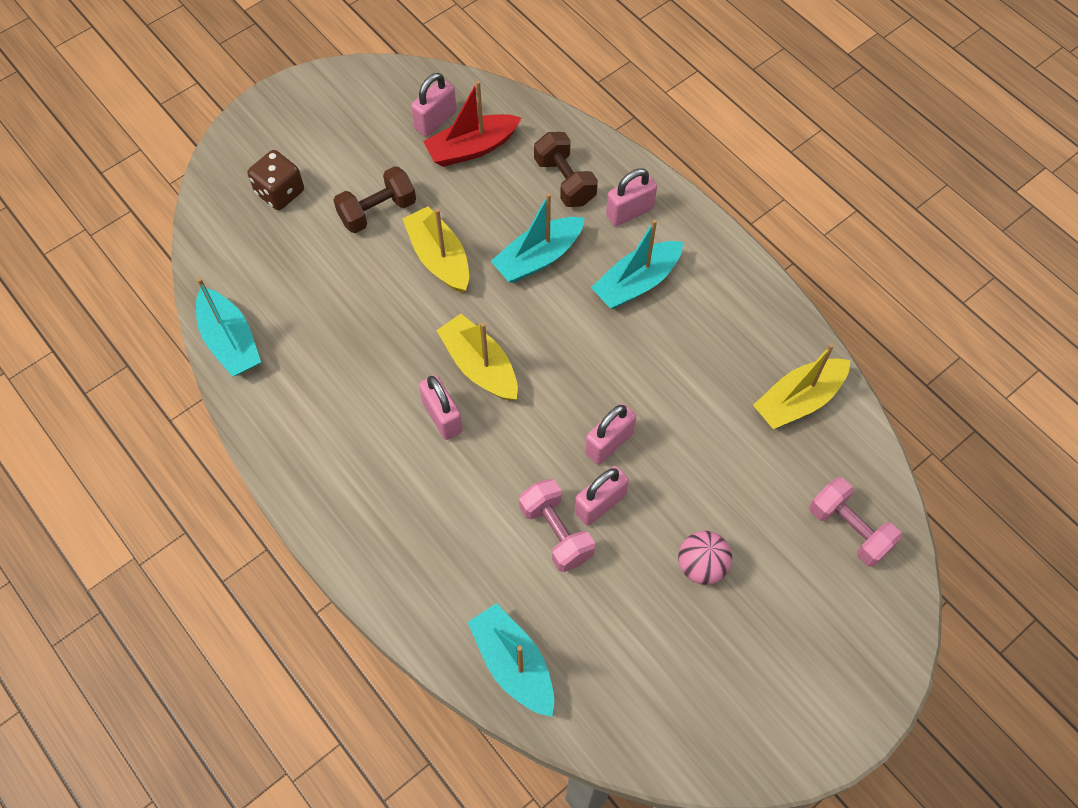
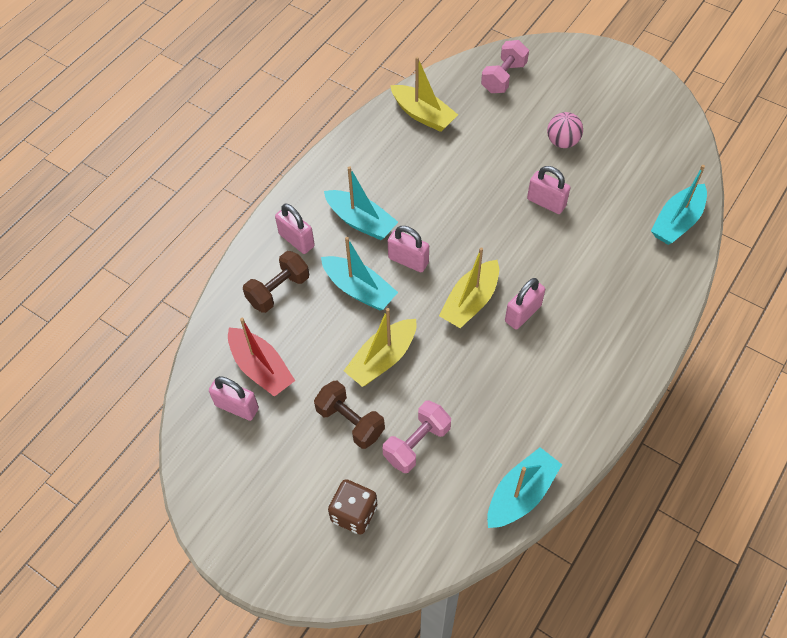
camera: 105 degrees left, 5 degrees down
(556, 532) = (578, 221): pink dumbbell -> pink dumbbell (417, 444)
(609, 443) = (499, 208): pink padlock -> pink padlock (408, 260)

